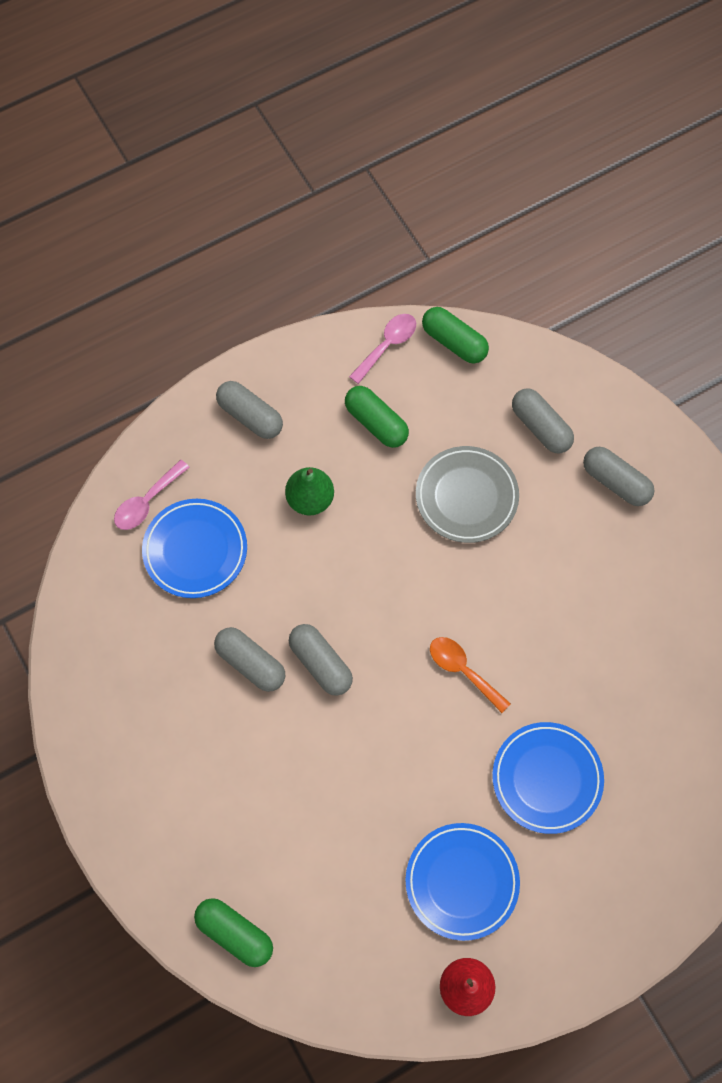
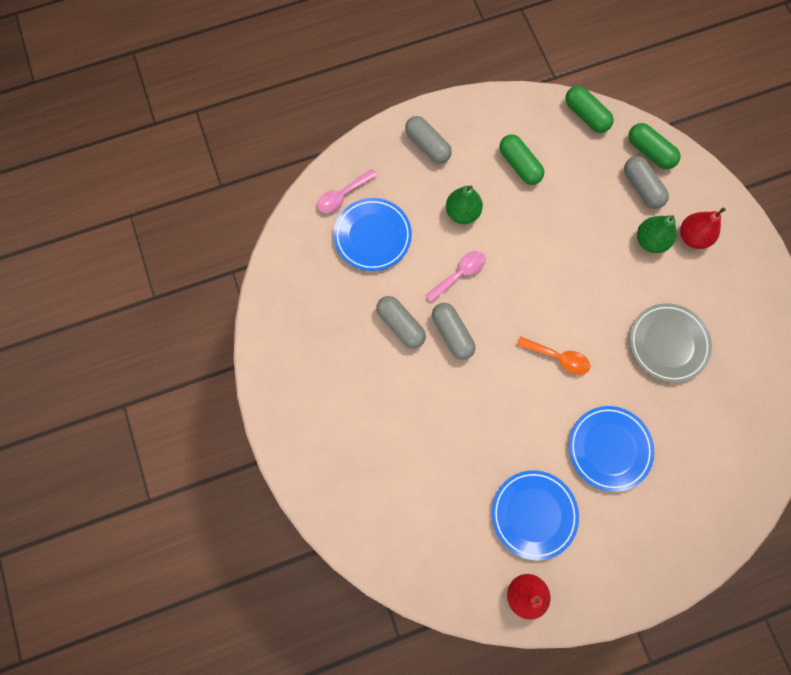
camera: 10 degrees right, 5 degrees up
(235, 933) = (359, 522): green capsule -> green capsule (649, 152)
(387, 345) = (536, 110): pink spoon -> pink spoon (459, 274)
(463, 671) = (557, 357): orange spoon -> orange spoon turned 150 degrees clockwise
(466, 496) = (578, 230): grey plate -> grey plate (668, 344)
(561, 496) = (650, 241): none -> green pear
(615, 482) = (692, 237): grey capsule -> red pear

